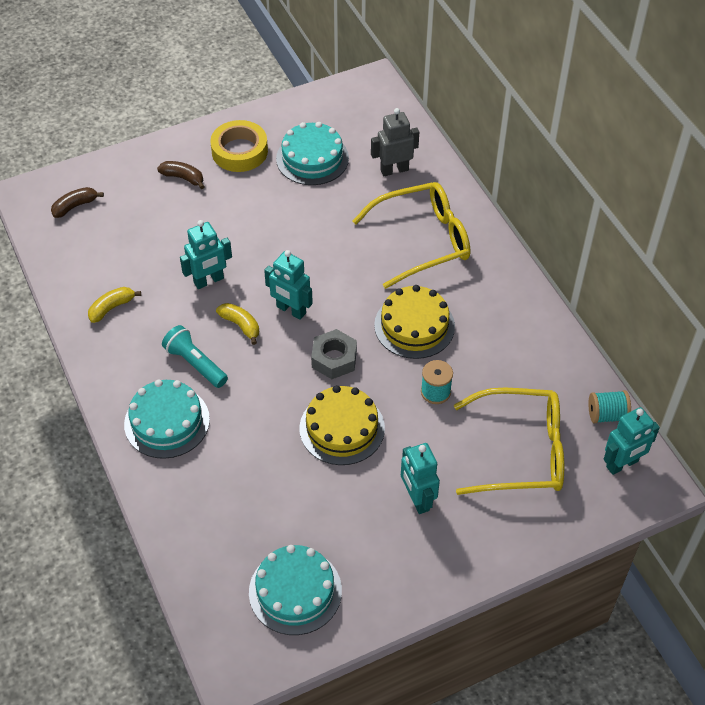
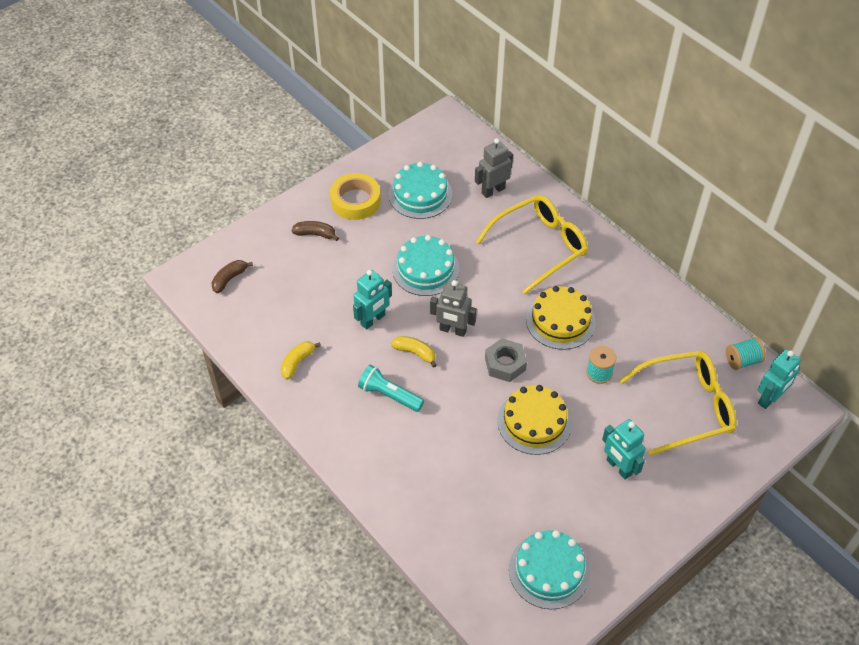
camera: 15 degrees left, 0 degrees up
(167, 421) = (384, 451): turquoise cake -> turquoise cake (425, 269)
(291, 310) = (453, 330): turquoise robot -> grey robot

